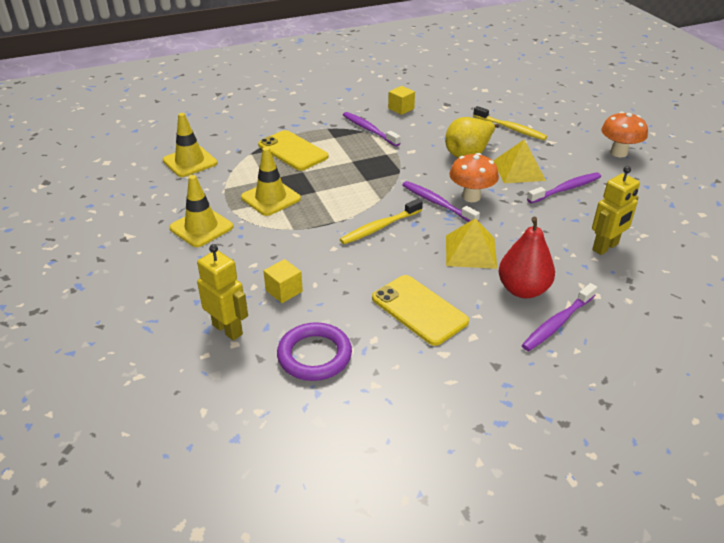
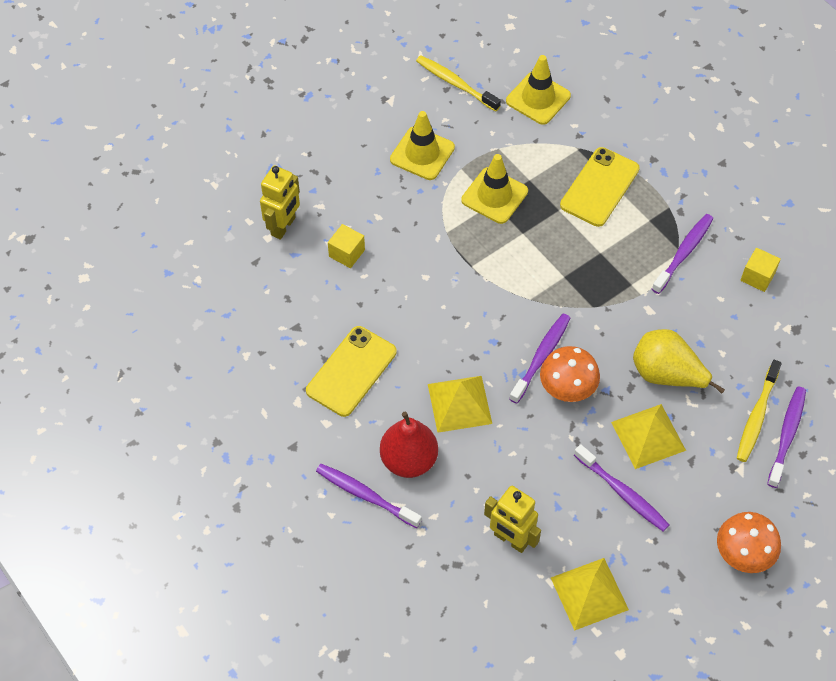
camera: 75 degrees right, 20 degrees up
(314, 355) = (269, 301): purple ring -> none
(380, 227) = (475, 310): yellow toothbrush -> yellow toothbrush (455, 84)
(527, 121) = (786, 435): none -> purple toothbrush
(652, 218) = (589, 593): none -> yellow pyramid

